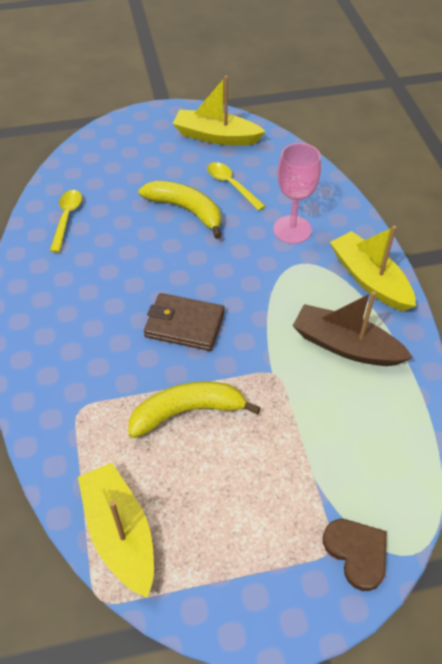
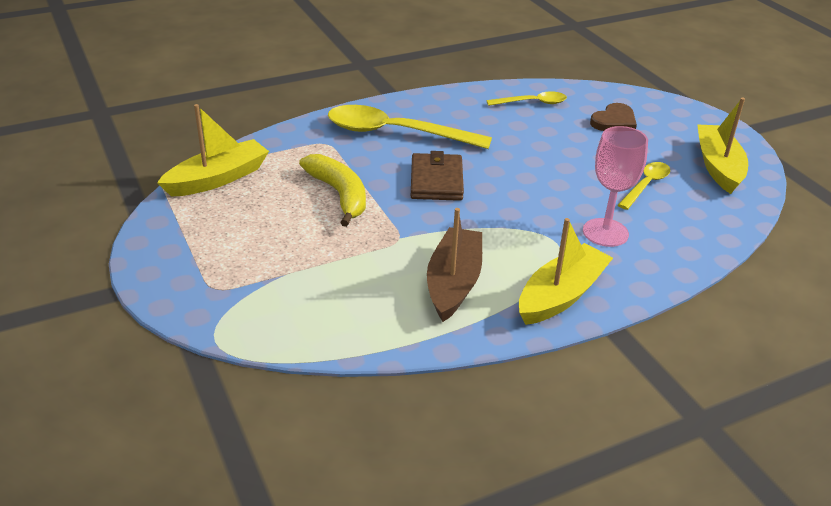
camera: 75 degrees right, 15 degrees down
(82, 340) = (395, 133): none -> yellow spoon
(186, 210) = (587, 163): yellow banana -> none
(356, 553) = (213, 304): brown heart -> brown heart (614, 121)

